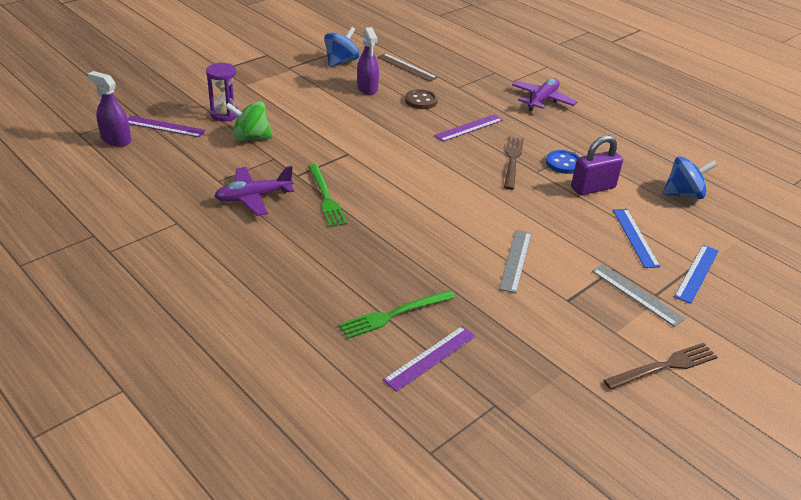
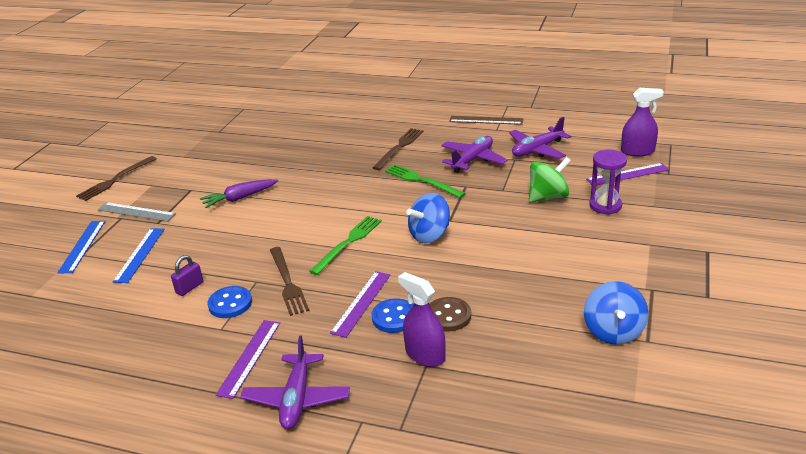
camera: 155 degrees right, 5 degrees down
(184, 180) = (537, 150): none -> purple plane
(299, 248) = (399, 147): none -> brown fork
(367, 88) = (527, 304): purple spray bottle -> purple spray bottle (425, 355)
(394, 314) = (304, 142): green fork -> green fork (348, 243)
(406, 67) = (526, 367): brown ruler -> brown ruler (486, 120)
(430, 358) = (266, 134): purple ruler -> purple ruler (249, 357)
(454, 112) = (394, 317): none -> blue button
(515, 260) = (240, 198): grey ruler -> purple carrot
(593, 188) = (189, 287): purple padlock -> purple padlock, size x0.57
(635, 237) = (140, 254): blue ruler -> blue ruler turned 45 degrees clockwise
(683, 194) = (85, 323): blue spinning top -> blue spinning top (430, 235)

